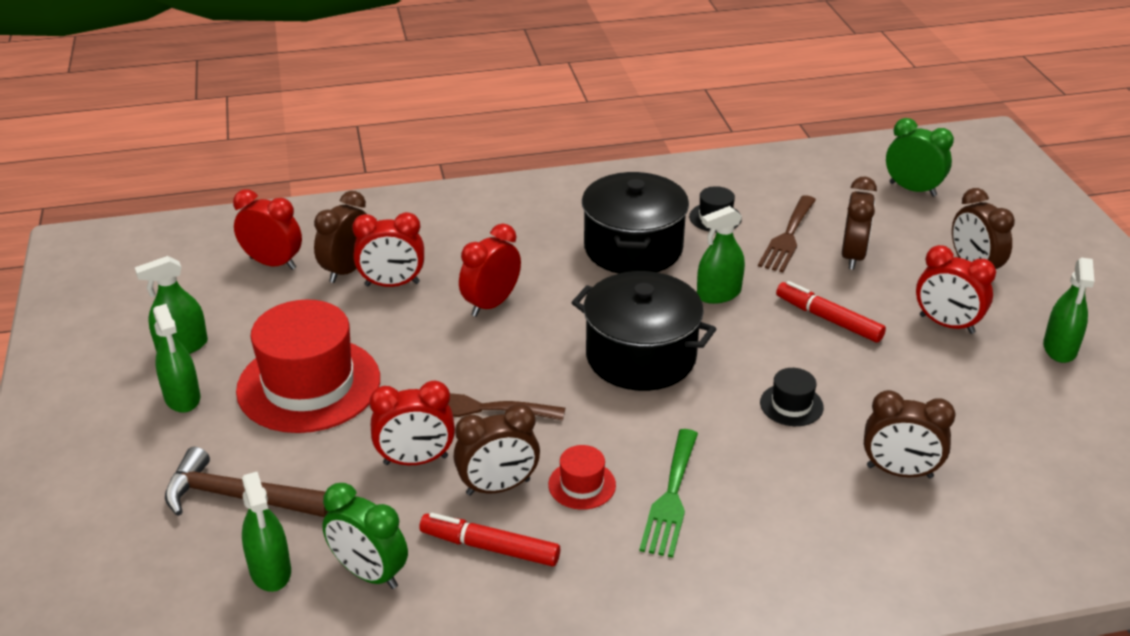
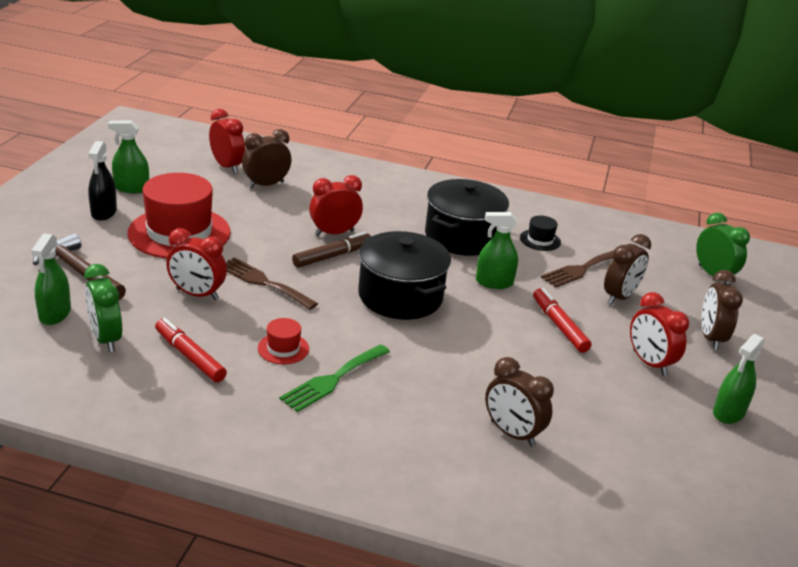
camera: 25 degrees right, 5 degrees down
(182, 397) = (104, 212): green spray bottle -> black spray bottle
(392, 284) = (285, 201): red clock -> none
(498, 487) = (230, 328): brown clock -> none
(519, 337) = (332, 256): none -> brown marker
(791, 405) = (475, 363): black hat -> none

